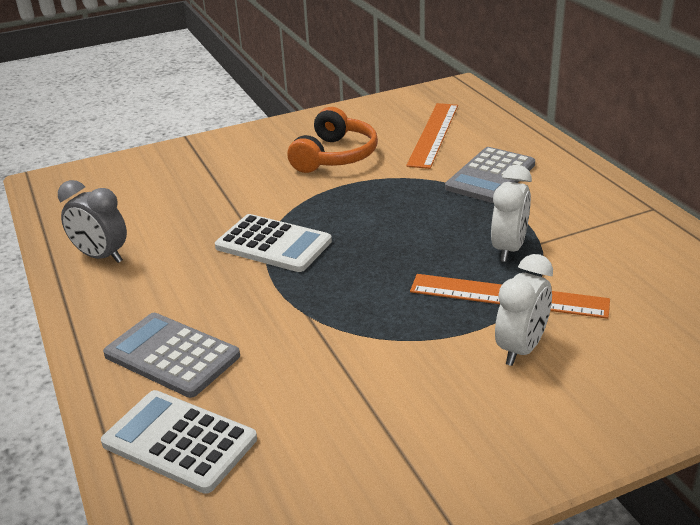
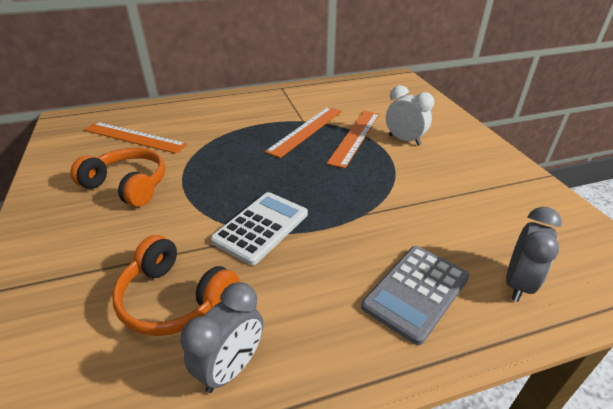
camera: 85 degrees left, 5 degrees up
(174, 217) = (175, 299): none -> orange headphones
(179, 441) = (517, 283): white calculator -> grey clock
(490, 176) = (215, 124): grey calculator -> none
(508, 249) = (306, 130): white clock -> orange ruler

